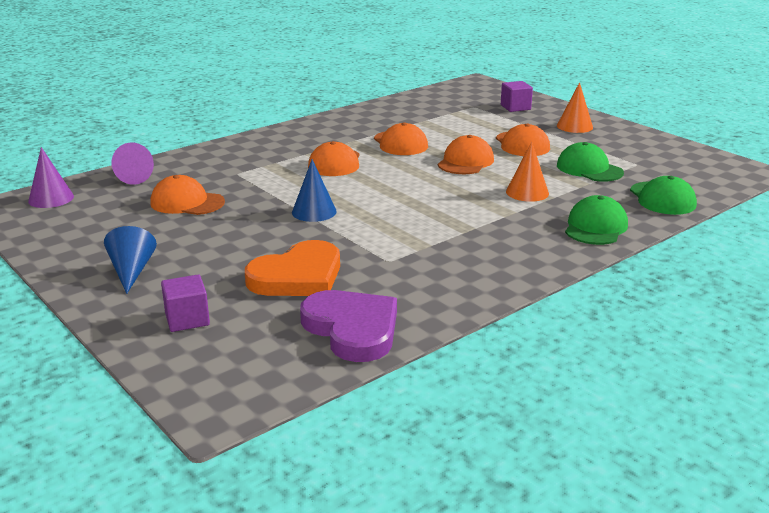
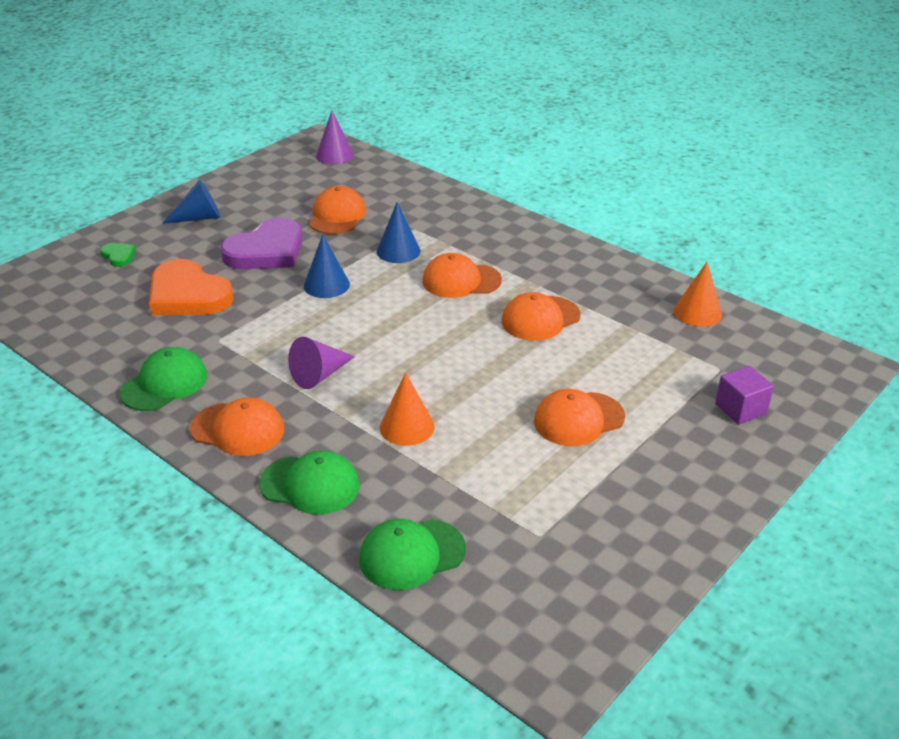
camera: 80 degrees right, 10 degrees up
(131, 177) = (390, 178): purple cone -> purple cone (319, 375)
(187, 319) = (119, 256): purple cube -> green heart
(272, 181) = (398, 251): none -> blue cone
(352, 329) = (92, 334): purple heart -> purple heart (266, 251)
(465, 162) = (495, 373): orange cap -> orange cap (238, 429)
(574, 126) = (682, 472): orange cone -> orange cone (697, 312)
(589, 169) = (504, 484): green cap -> green cap (164, 384)

